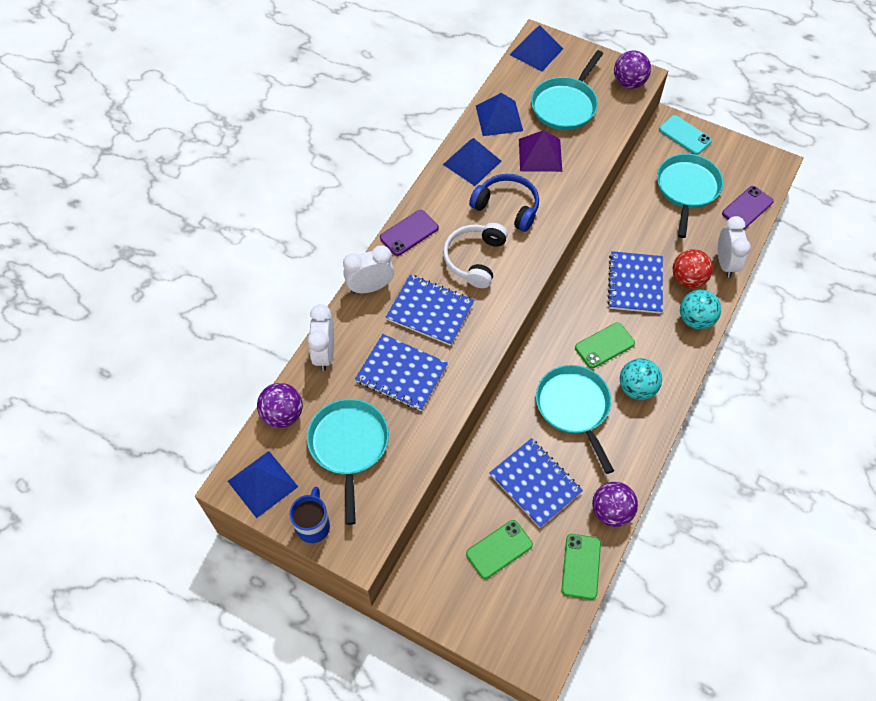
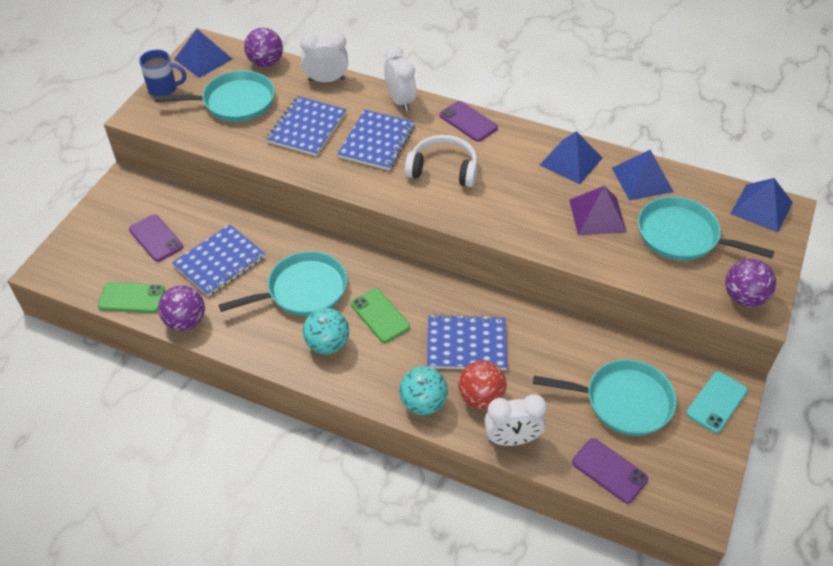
camera: 85 degrees right, 10 degrees down
(499, 549) = (156, 238): green phone -> purple phone
(507, 207) = (516, 191): blue headphones -> none

